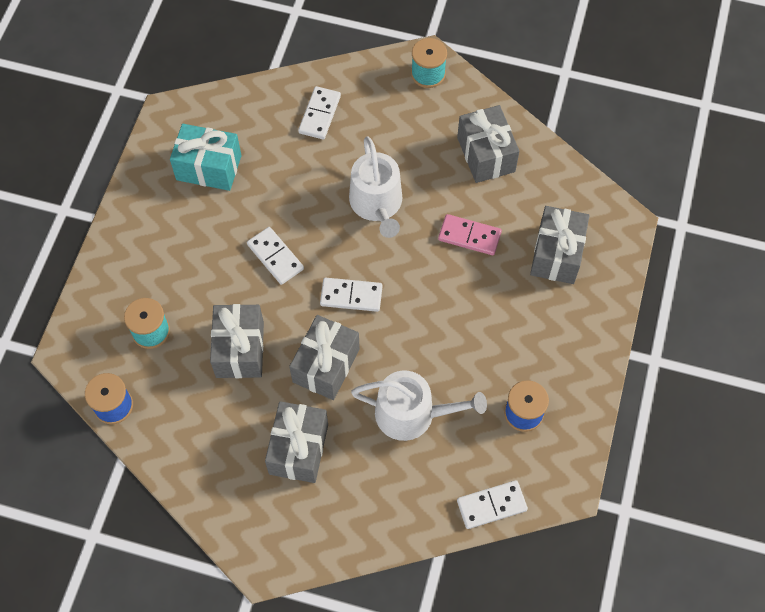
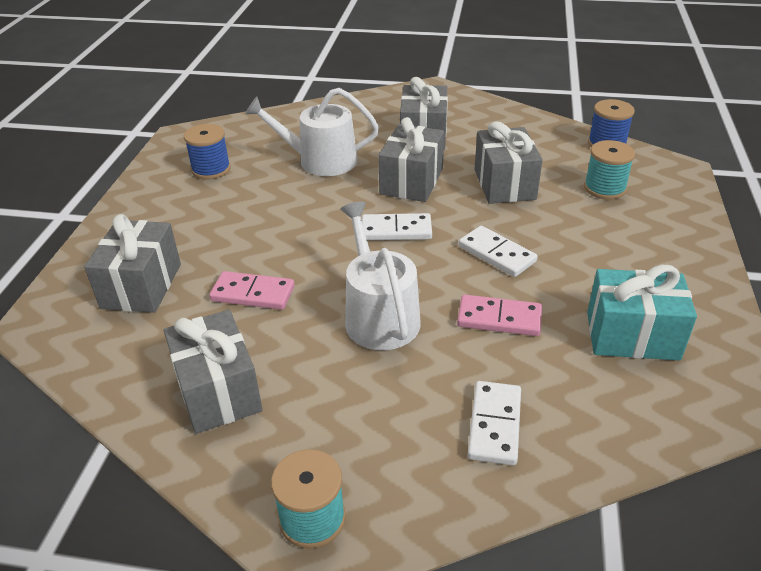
camera: 175 degrees right, 25 degrees down
(293, 192) = (499, 318): none -> pink domino
(491, 505) = (249, 123): white domino -> none

